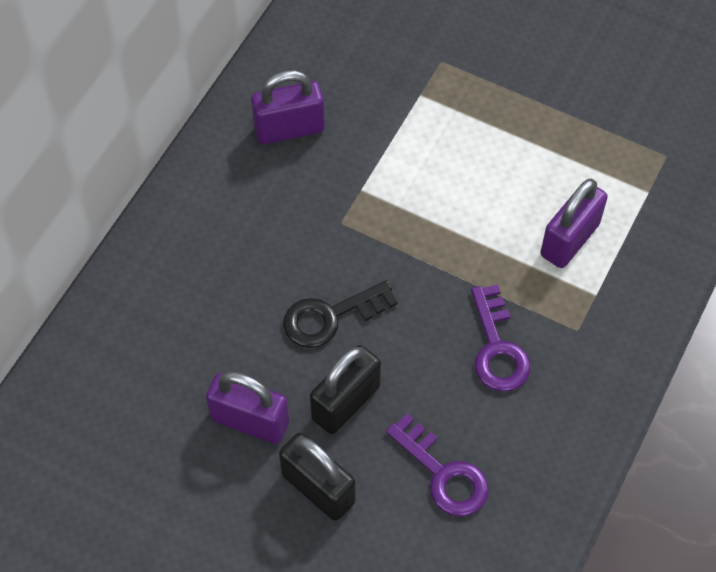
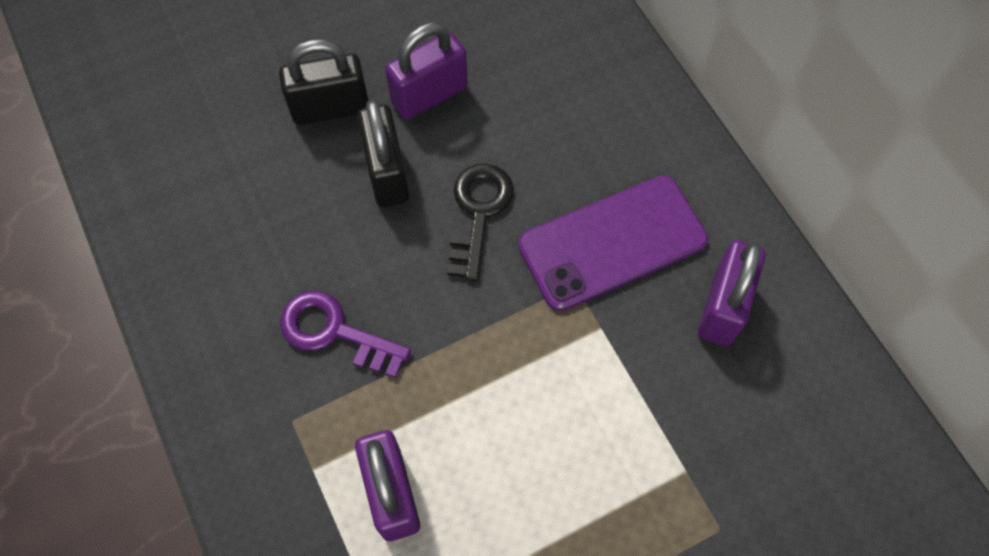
camera: 125 degrees right, 5 degrees up
(289, 218) = (612, 242): none -> purple phone
(443, 473) = (261, 205): purple key -> none

